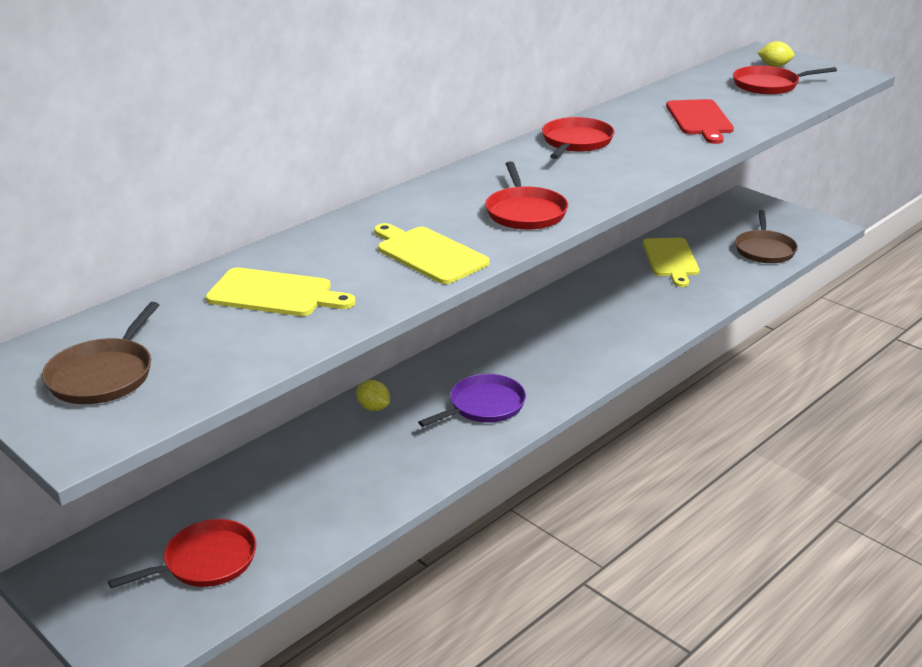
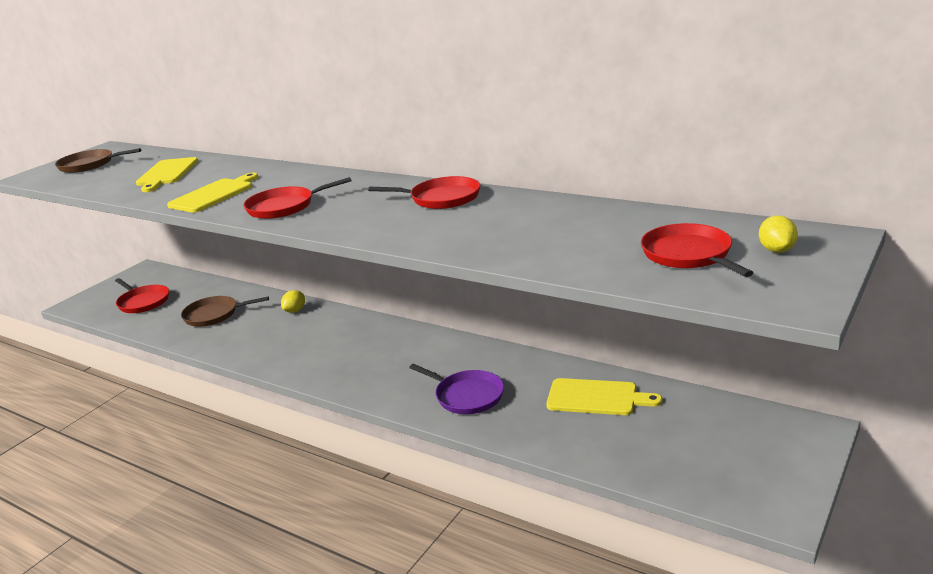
camera: 80 degrees right, 5 degrees down
(483, 406) = (299, 349): purple pan -> purple pan (467, 396)
(671, 259) = (596, 398): yellow cutting board -> yellow cutting board turned 150 degrees counterclockwise
(700, 119) = (533, 235): red cutting board -> none
(764, 249) = (666, 461): brown pan -> brown pan (214, 315)

